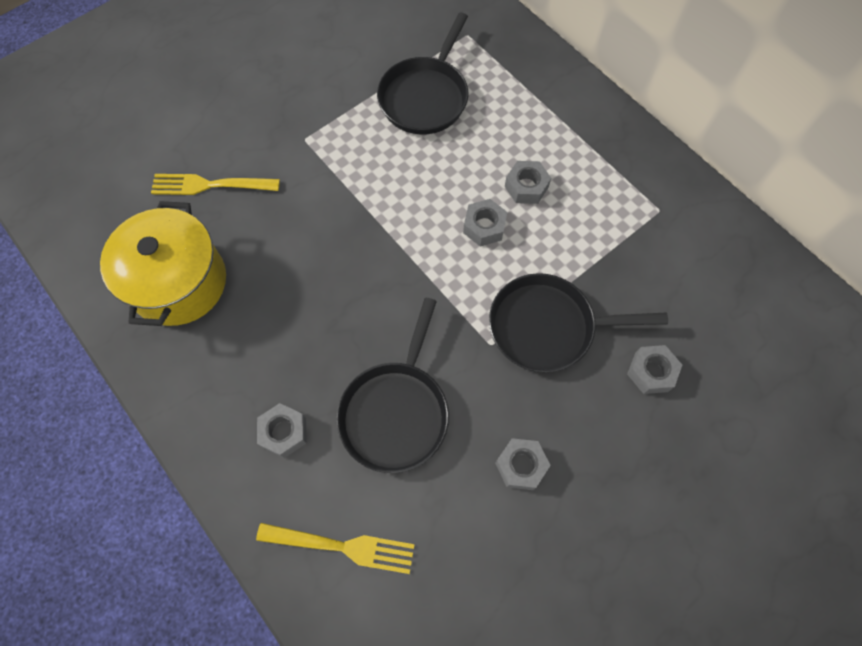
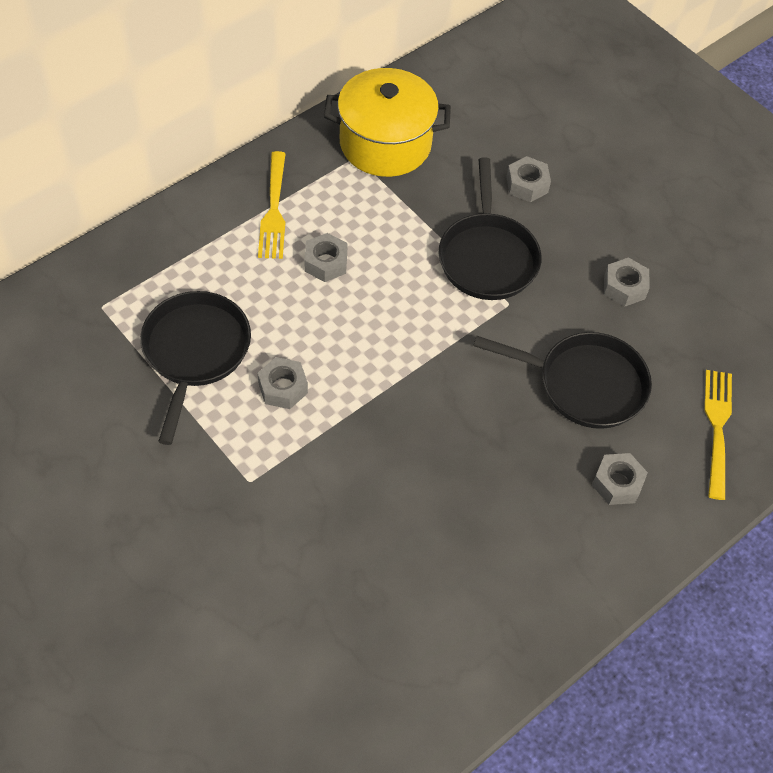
camera: 95 degrees left, 10 degrees down
(179, 282) = (452, 607): yellow pot -> yellow pot (385, 143)
(211, 185) = (314, 584): yellow fork -> yellow fork (273, 209)
(425, 97) = (195, 352): black pan -> black pan turned 105 degrees counterclockwise
(484, 227) = (375, 302): grey nut -> grey nut (283, 388)

